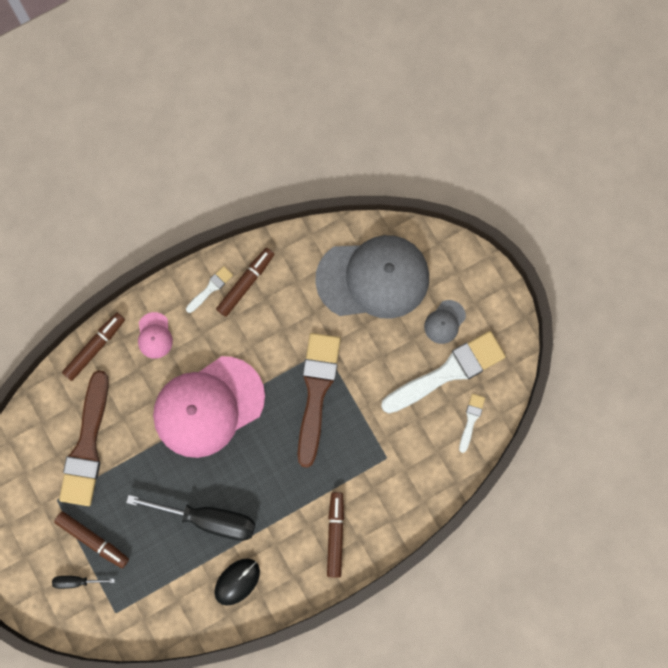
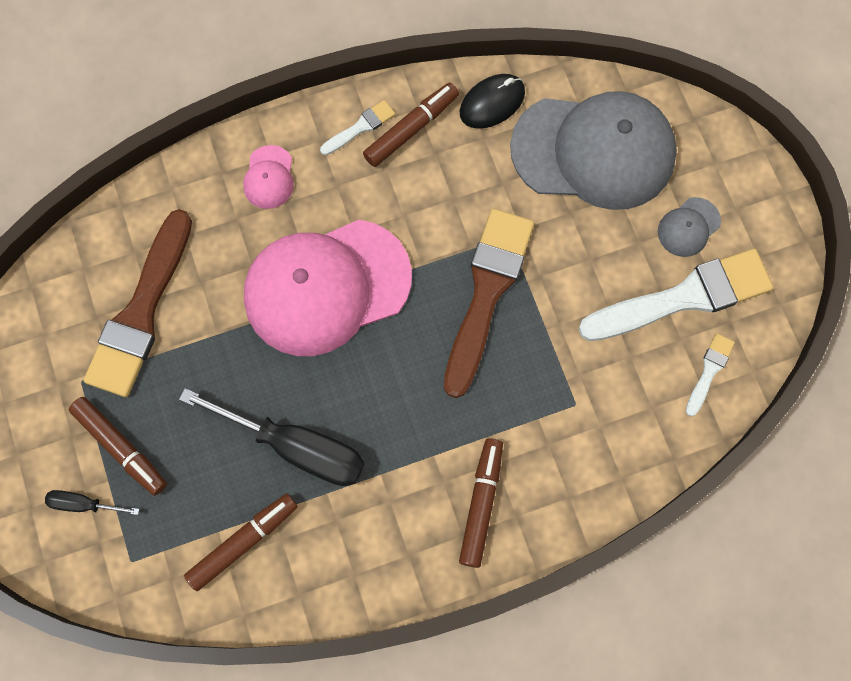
camera: 10 degrees right, 5 degrees down
(95, 347) = (182, 180): brown marker -> brown marker (243, 542)
(237, 581) = (322, 547): black mouse -> black mouse (492, 103)

